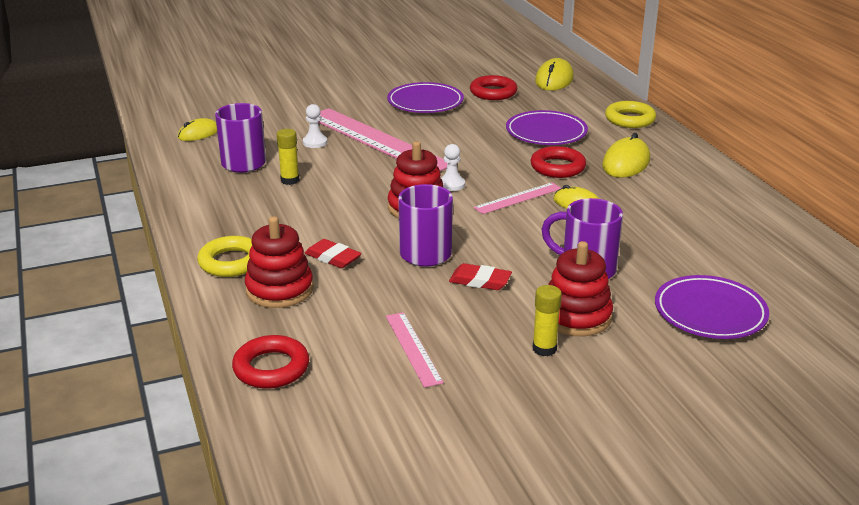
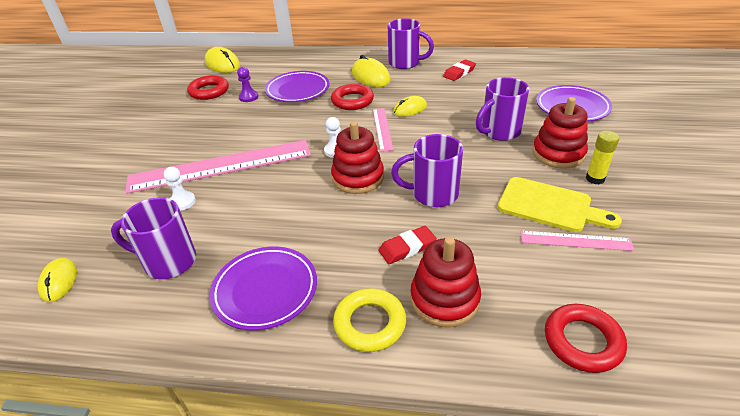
camera: 60 degrees left, 10 degrees up
(290, 180) = (240, 238): yellow glue stick -> none
(425, 102) = (184, 124): purple plate -> purple plate (265, 290)
(462, 325) = (550, 206): none -> yellow cutting board
(480, 281) = (491, 179): red eraser -> red eraser (459, 73)
(503, 114) = (248, 97): none -> purple pawn
(630, 119) = (313, 58): yellow ring -> none
(688, 175) = (405, 63): none -> purple mug

